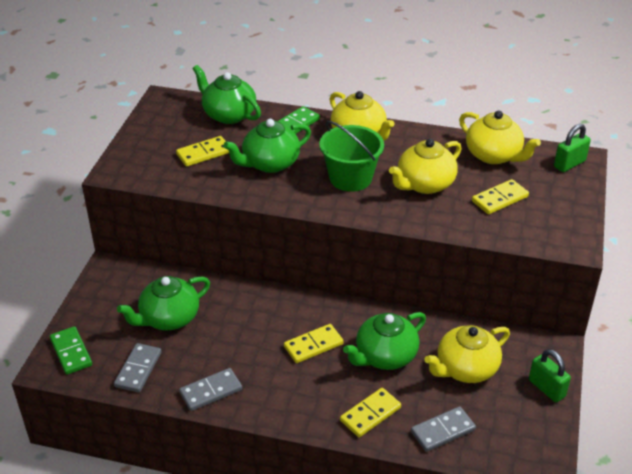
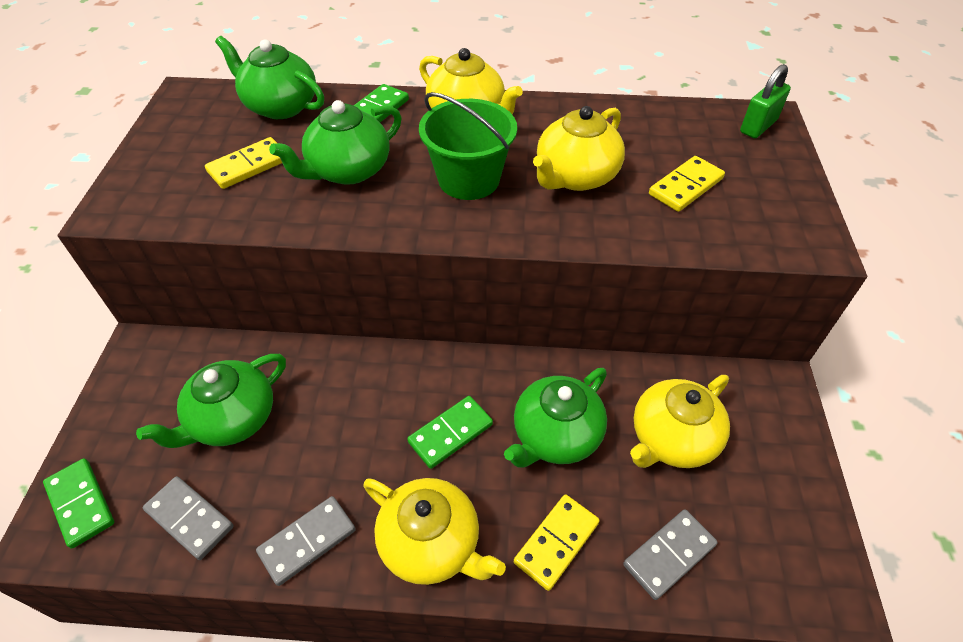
camera: 10 degrees left, 10 degrees up
(138, 369) = (189, 519): grey domino -> grey domino turned 60 degrees counterclockwise
(313, 345) = (450, 433): yellow domino -> green domino
(494, 155) = (656, 125): yellow teapot -> yellow teapot (431, 544)
(546, 388) = (790, 454): green padlock -> none

